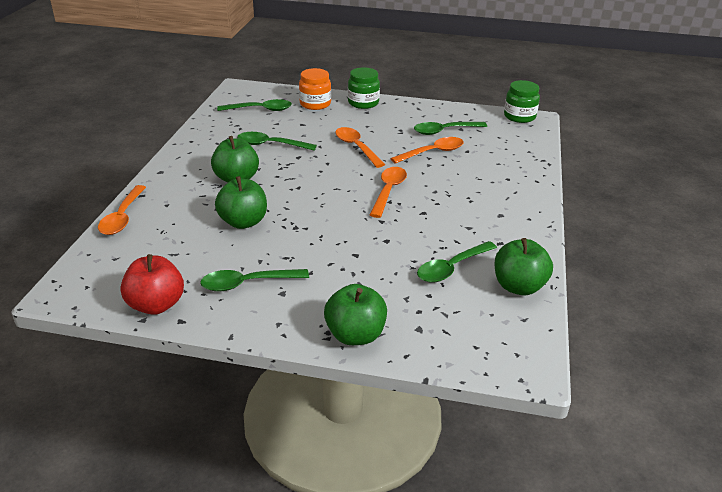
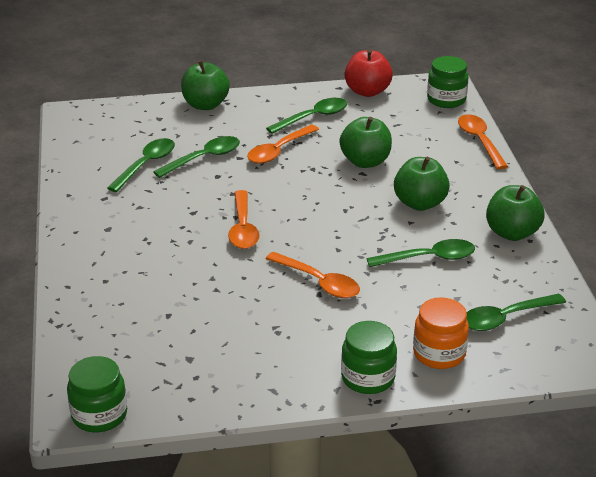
camera: 160 degrees right, 0 degrees up
(89, 270) = (446, 100): none -> green jar
(432, 152) = (214, 299): orange spoon -> orange spoon (279, 151)
(444, 131) = (212, 346): green spoon -> green spoon (204, 158)
(518, 286) = (82, 163): green apple -> green apple (512, 233)

